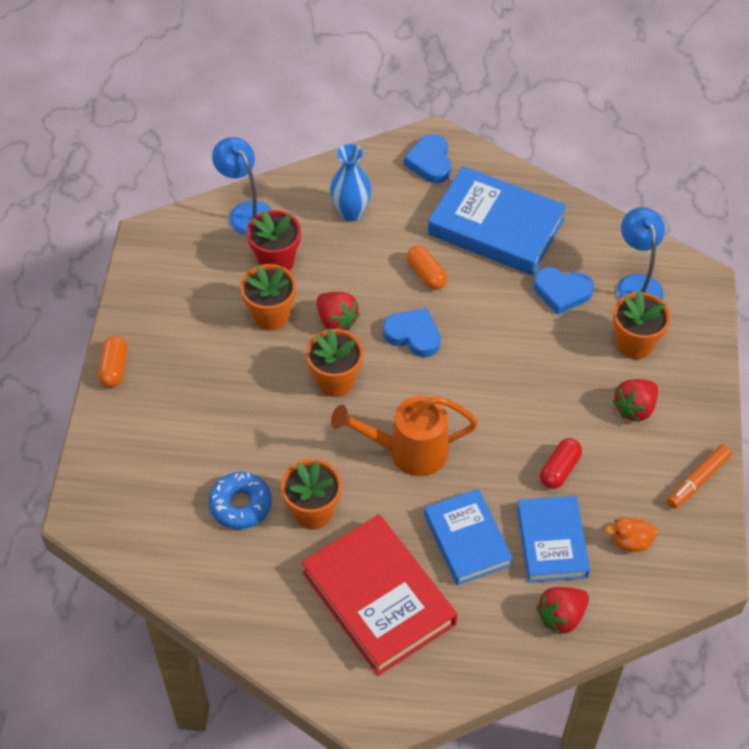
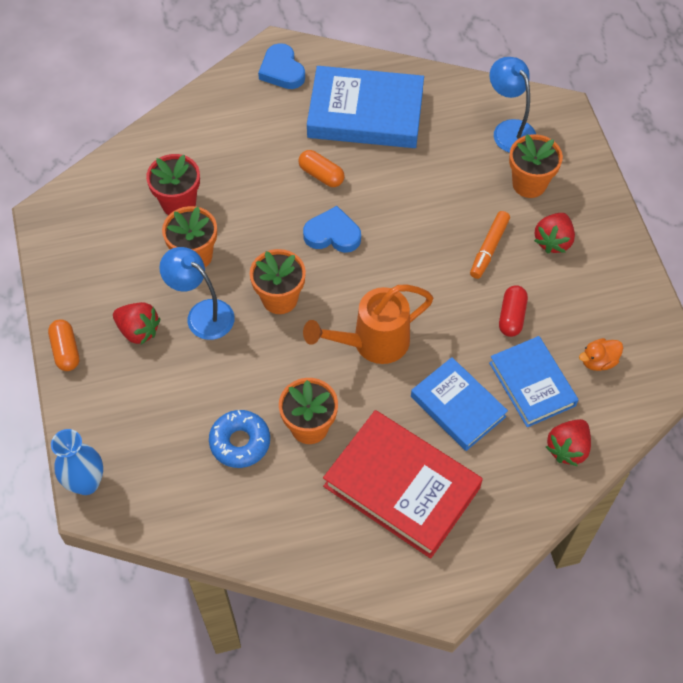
camera: 20 degrees left, 5 degrees up
(246, 212) = (131, 165): blue lamp -> blue lamp (202, 314)
(336, 320) = (257, 242): red strawberry -> red strawberry (138, 330)
(351, 212) = (229, 137): blue vase -> blue vase (86, 483)
(562, 292) = (448, 155): blue heart -> none
(697, 480) = (632, 288): orange marker -> orange marker (489, 248)

